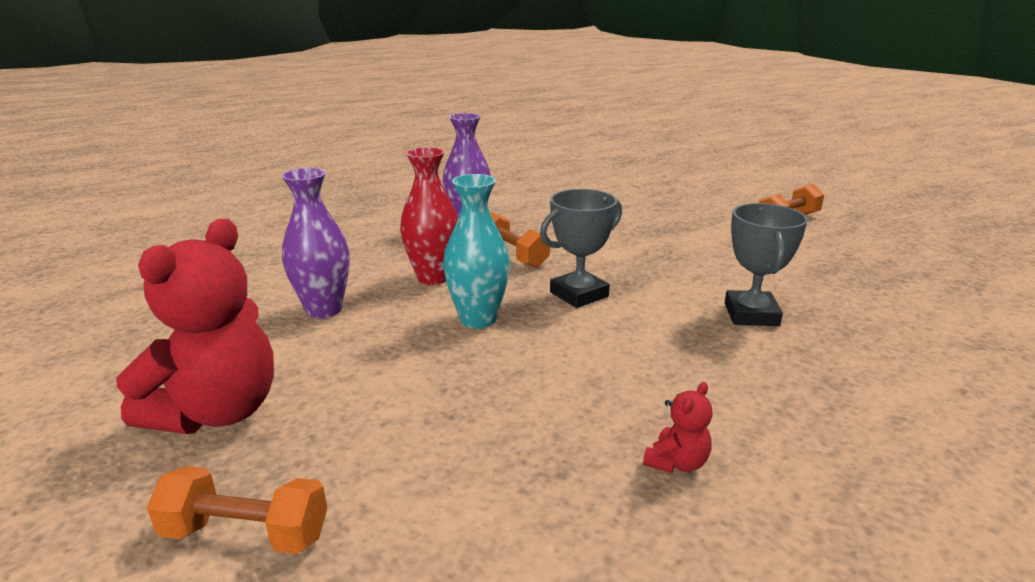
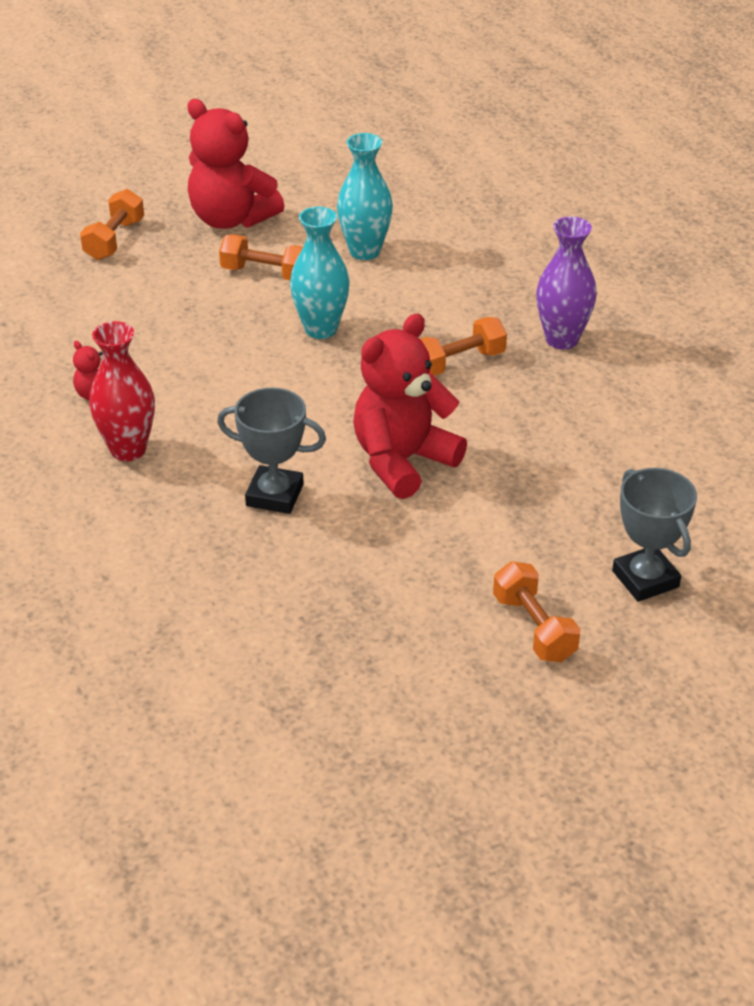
camera: 100 degrees right, 15 degrees up
(324, 310) = (365, 251): purple vase -> turquoise vase
(366, 366) = (265, 273): none -> orange dumbbell
(433, 278) = (414, 309): red vase -> red vase (128, 449)
(579, 294) = (352, 393): grey trophy -> grey trophy (645, 579)
(658, 267) = (402, 461): none -> red teddy bear

